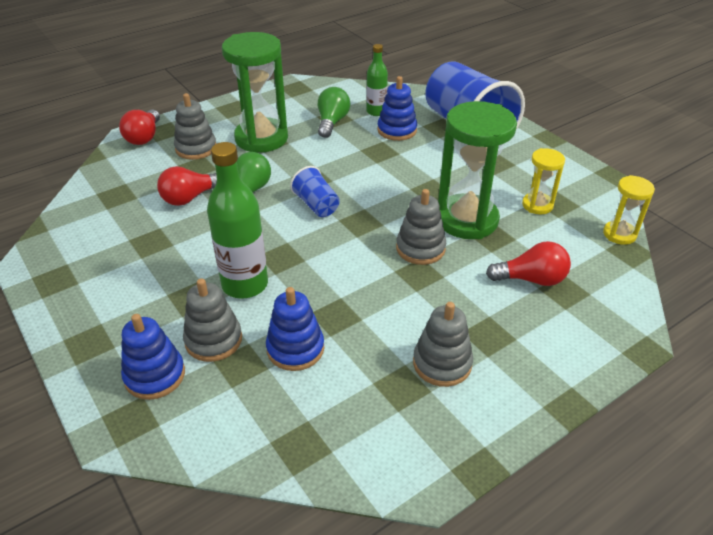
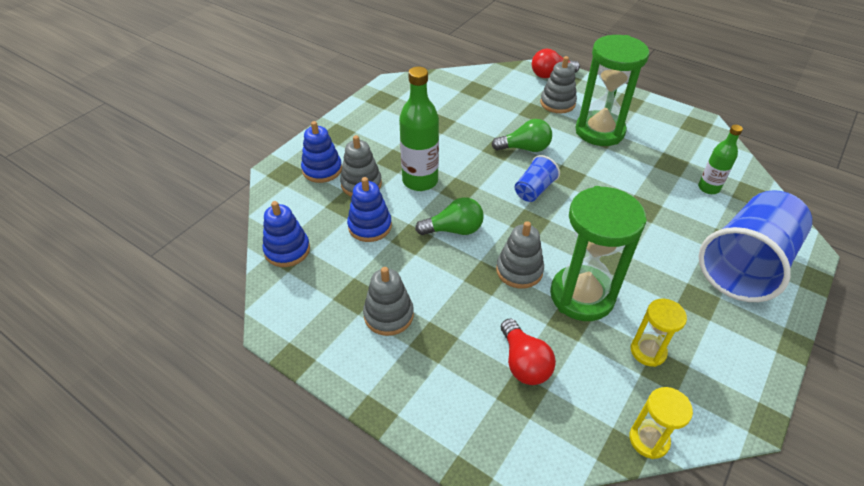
camera: 70 degrees right, 5 degrees up
(190, 198) = (496, 122): red light bulb -> none
(332, 122) = (662, 164): green light bulb -> green light bulb (454, 230)
(397, 130) = (689, 211): blue stacking toy -> blue stacking toy (287, 250)

